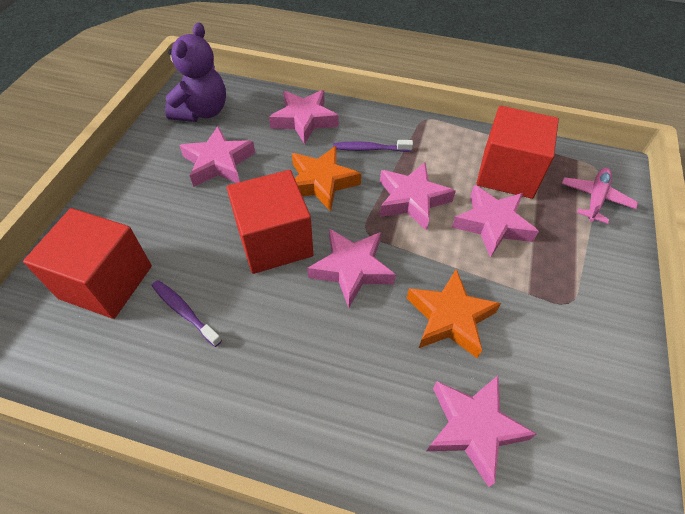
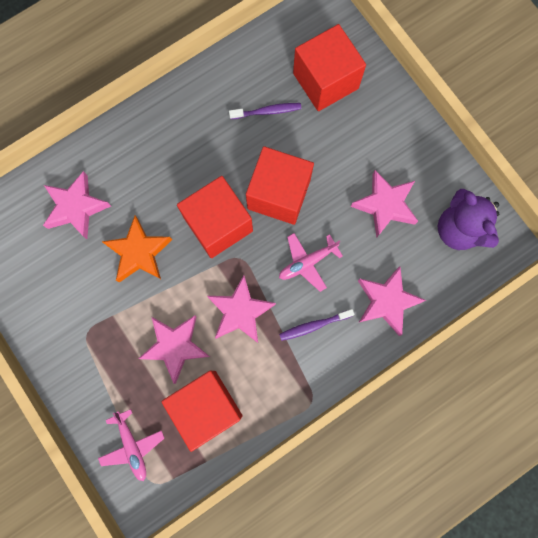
camera: 130 degrees right, 25 degrees up
(321, 182) = (307, 263): orange star -> pink plane
(352, 269) = (218, 224): pink star -> red cube
(369, 149) = (314, 325): purple toothbrush -> purple toothbrush turned 150 degrees counterclockwise

